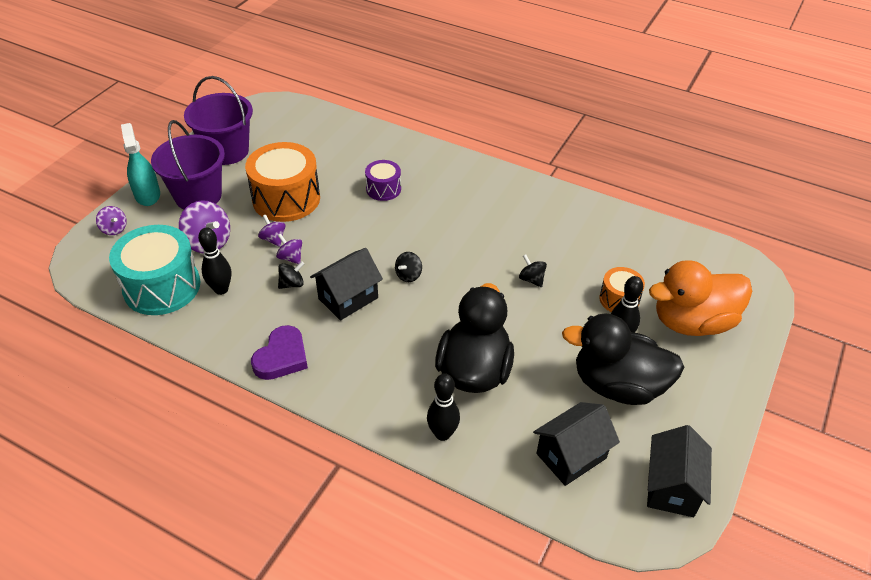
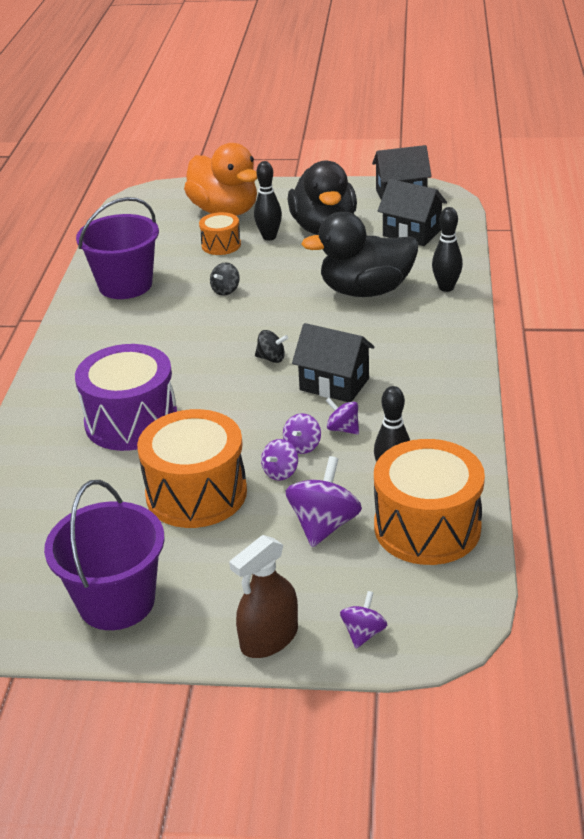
camera: 110 degrees left, 10 degrees down
(147, 195) = (269, 638): turquoise spray bottle -> brown spray bottle
(162, 287) = (427, 527): turquoise drum -> orange drum
(198, 196) = (239, 581): purple bucket -> purple bucket (125, 285)
(282, 357) = (446, 396): purple heart -> none
(292, 284) = (343, 429): black spinning top -> purple spinning top
(383, 189) = (131, 421): purple drum -> purple drum, size x1.90

